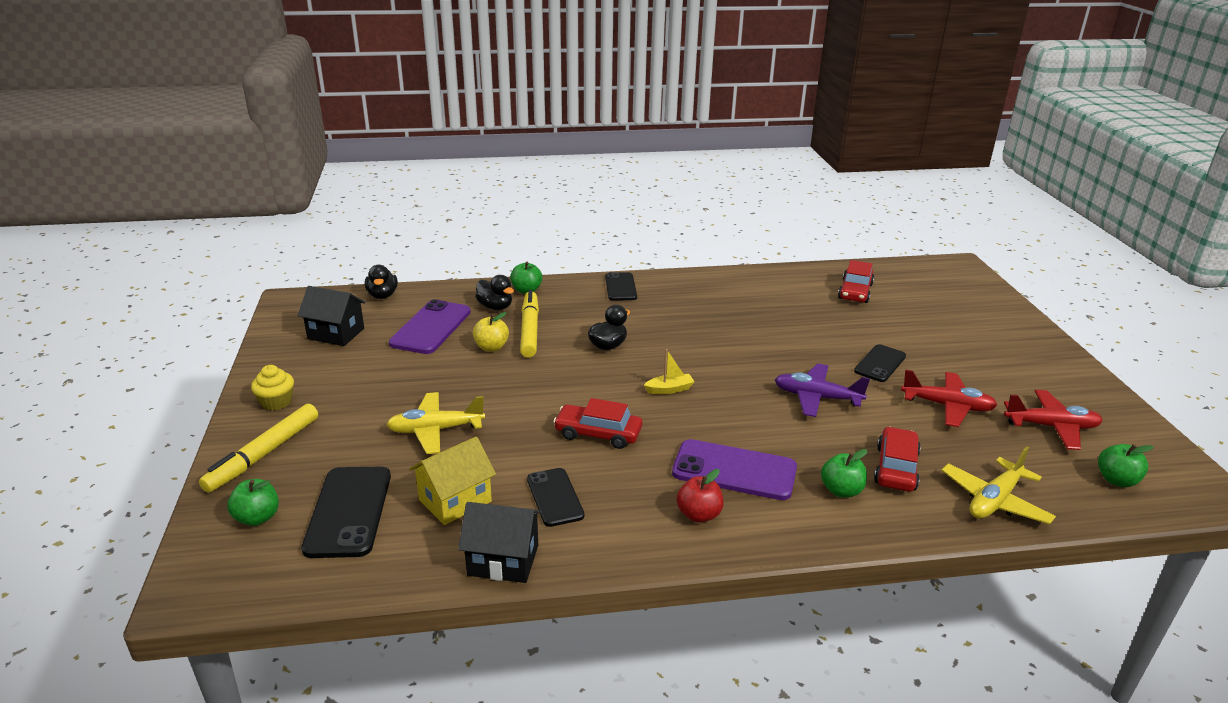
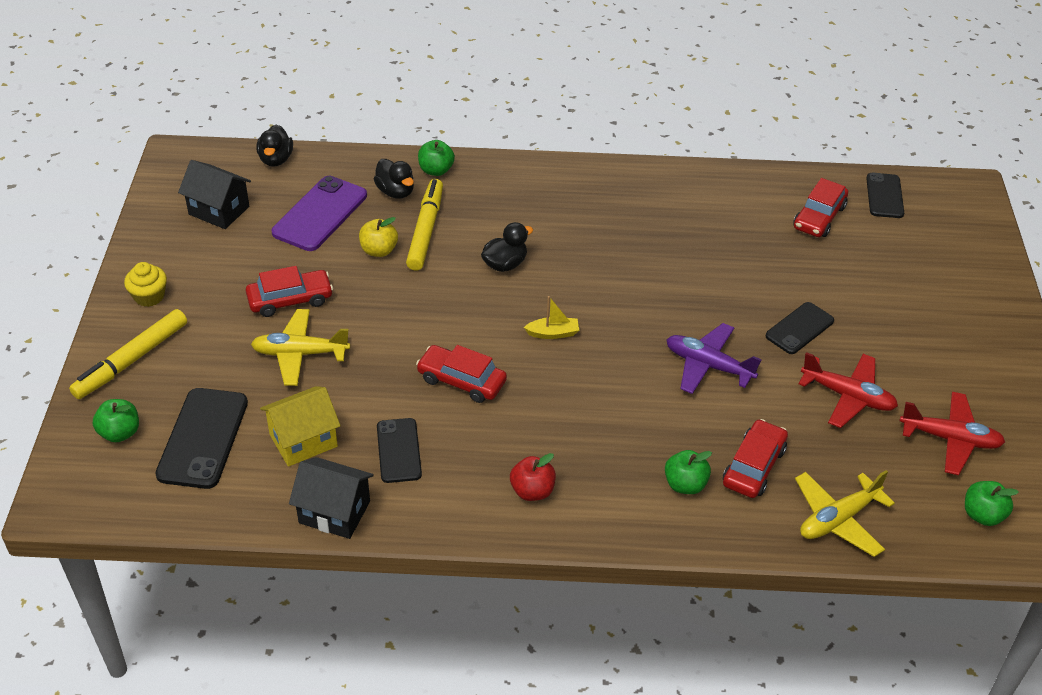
camera: 10 degrees right, 15 degrees up
(416, 390) = (290, 300): none -> red car
(620, 287) = (544, 178): black phone -> black phone (884, 196)
(734, 470) = (585, 445): purple phone -> none

